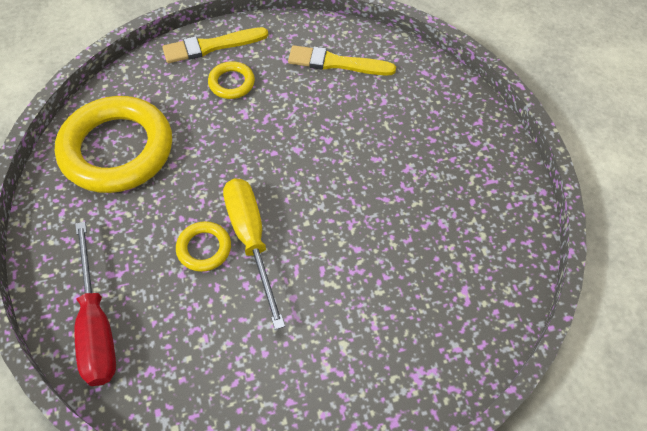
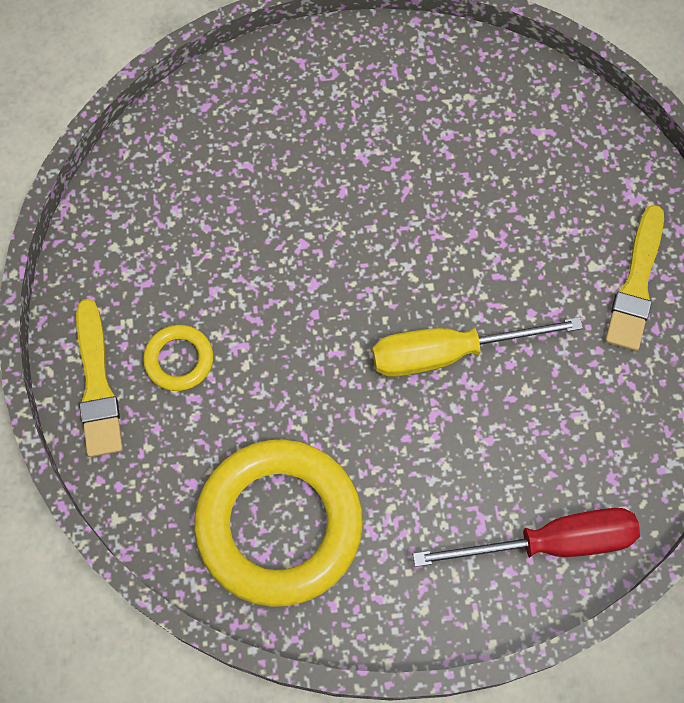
camera: 80 degrees left, 10 degrees up
(204, 248) = (455, 410): yellow ring -> none
(337, 63) = (167, 213): yellow brush -> yellow brush (636, 283)

